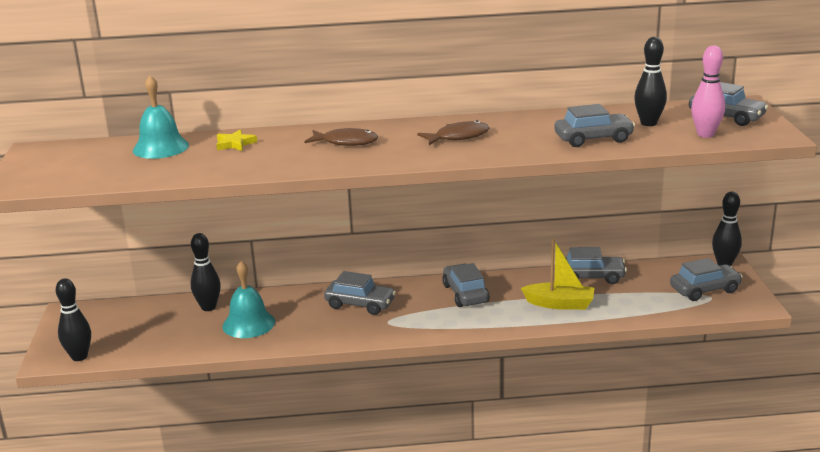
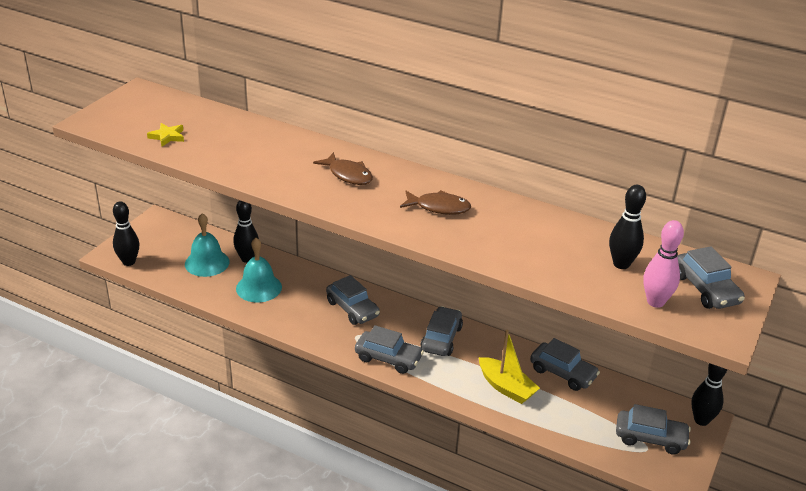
camera: 30 degrees right, 10 degrees up
(161, 147) = (218, 123): turquoise bell -> turquoise bell (207, 263)
(235, 144) = (270, 141): yellow star -> yellow star (167, 137)
(593, 139) = (547, 261): grey car -> grey car (388, 358)

